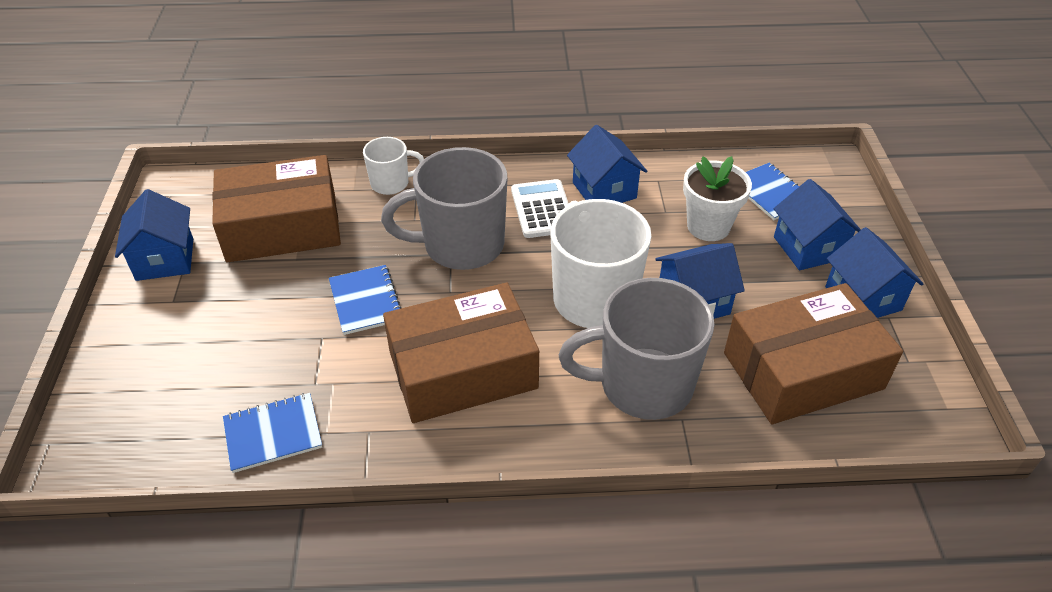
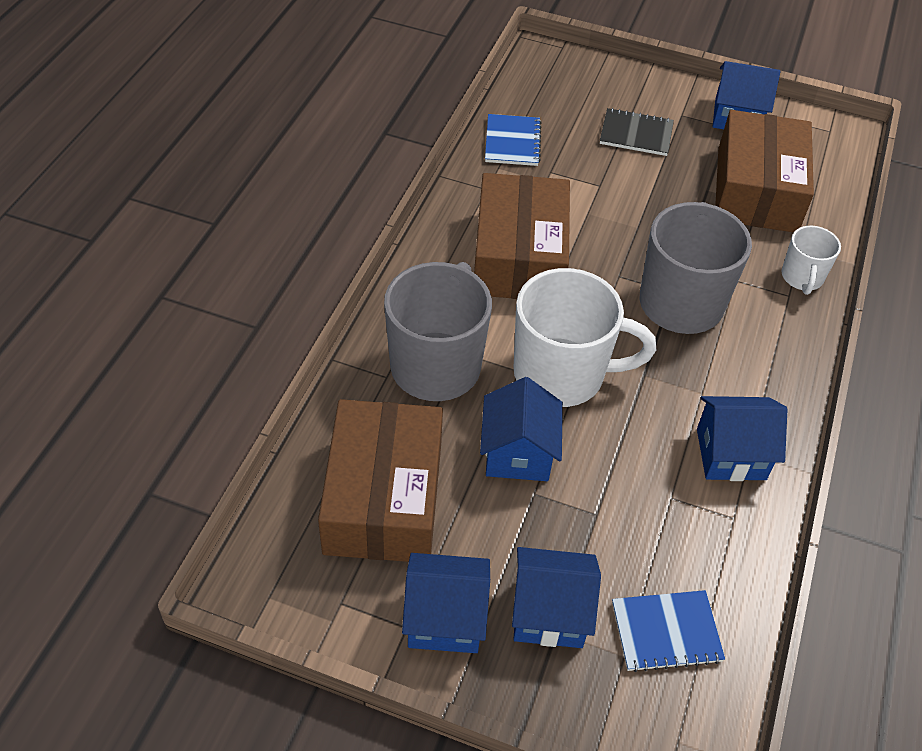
camera: 110 degrees right, 5 degrees up
(221, 329) = (636, 134): none -> black notebook
(365, 301) = (631, 219): blue notebook -> none
(542, 209) = (715, 385): white calculator -> none
(708, 226) = (628, 527): white flower pot -> none

